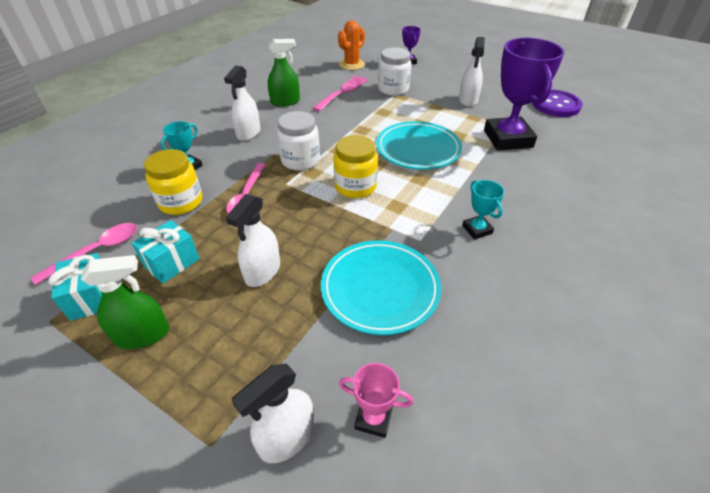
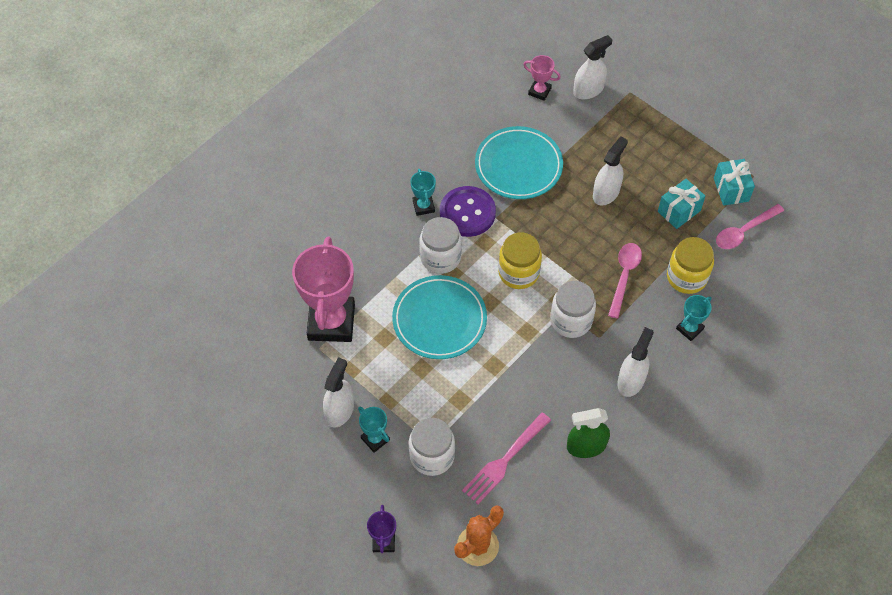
camera: 170 degrees left, 15 degrees up
(142, 335) = (685, 157): green spray bottle -> none
(435, 92) = (375, 439): none -> turquoise trophy
(437, 189) = (440, 257): none -> white jar
(507, 139) = (331, 322): purple trophy -> pink trophy
(556, 105) = (232, 380): purple button -> purple button (467, 213)

